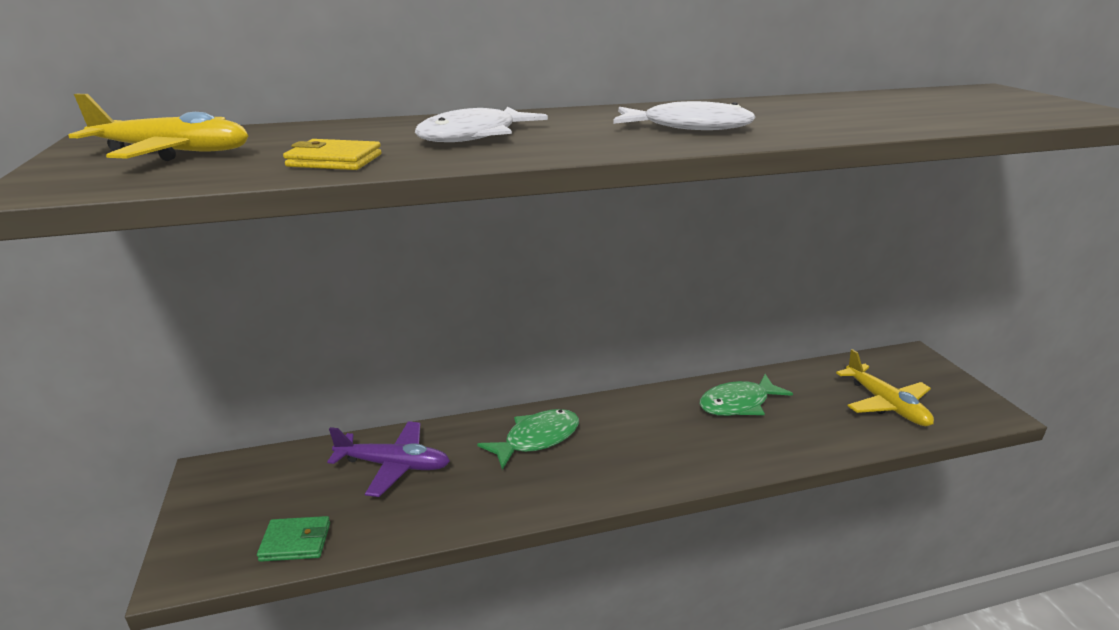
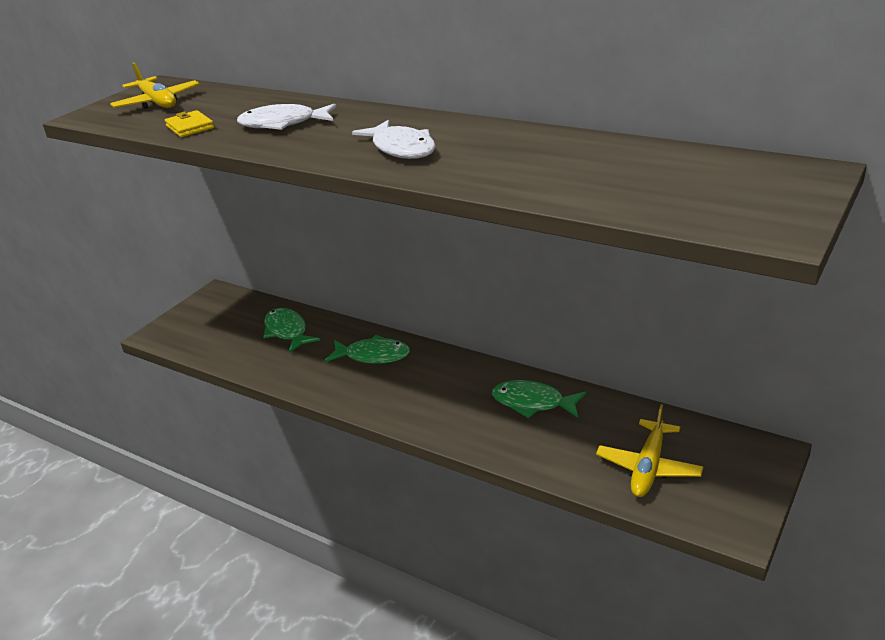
camera: 50 degrees right, 5 degrees up
(296, 542) = (203, 346): green wallet -> none
(394, 465) = (287, 331): purple plane -> green fish

